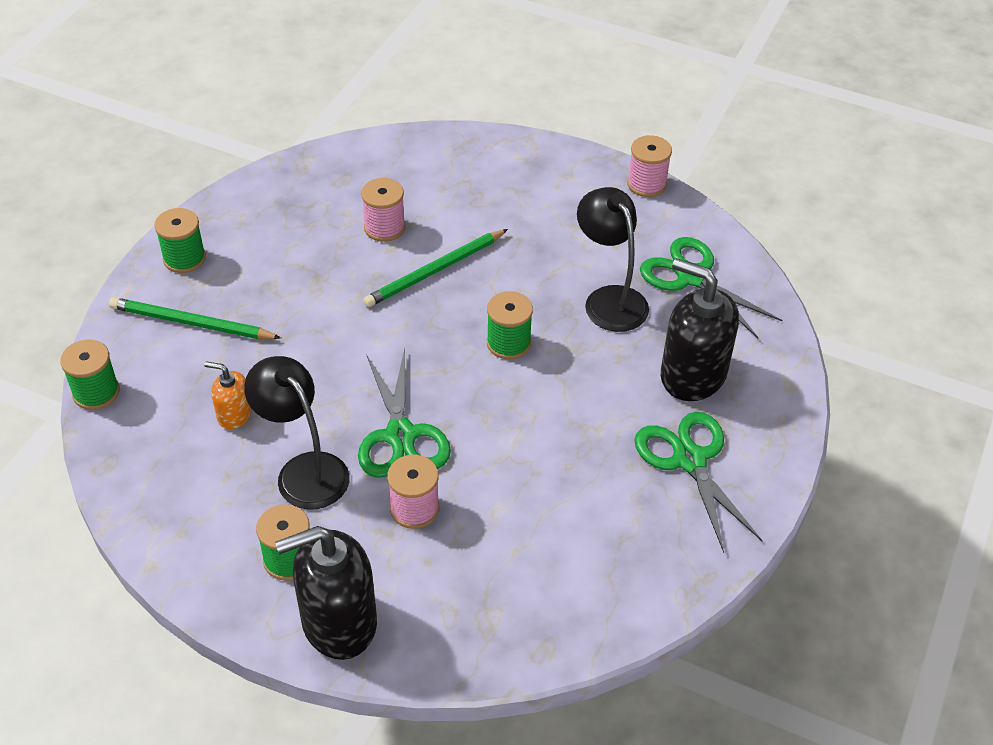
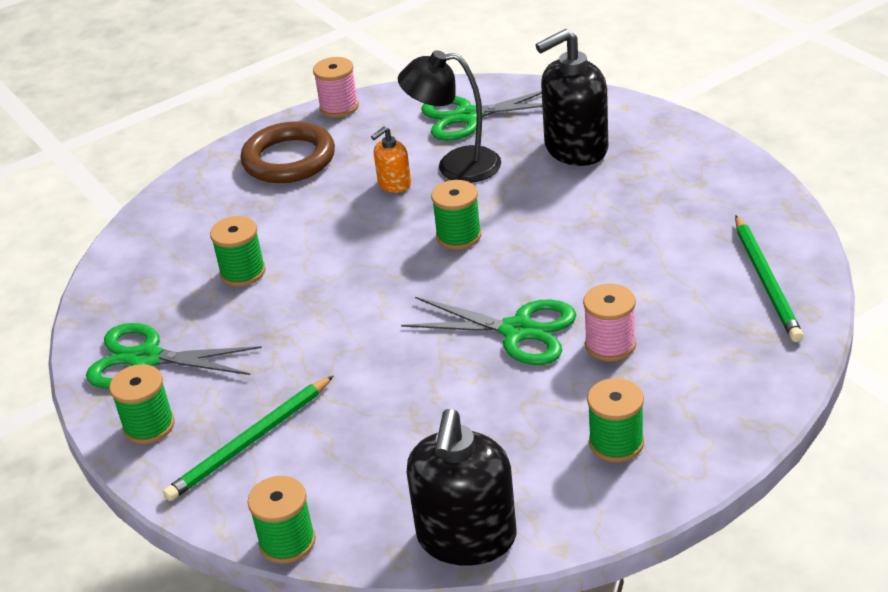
camera: 55 degrees left, 10 degrees down
(234, 415) = (405, 438): orange soap dispenser -> orange soap dispenser (394, 184)
(304, 470) = (514, 406): black lamp -> none
(338, 622) = (710, 427): black soap dispenser -> black soap dispenser (466, 538)
(384, 228) = (243, 272): pink spool -> green spool
(435, 271) = (330, 255): green pencil -> green pencil (766, 281)
(549, 187) = (289, 159): none -> brown ring
(690, 459) = (663, 177): green scissors -> green scissors (146, 359)

